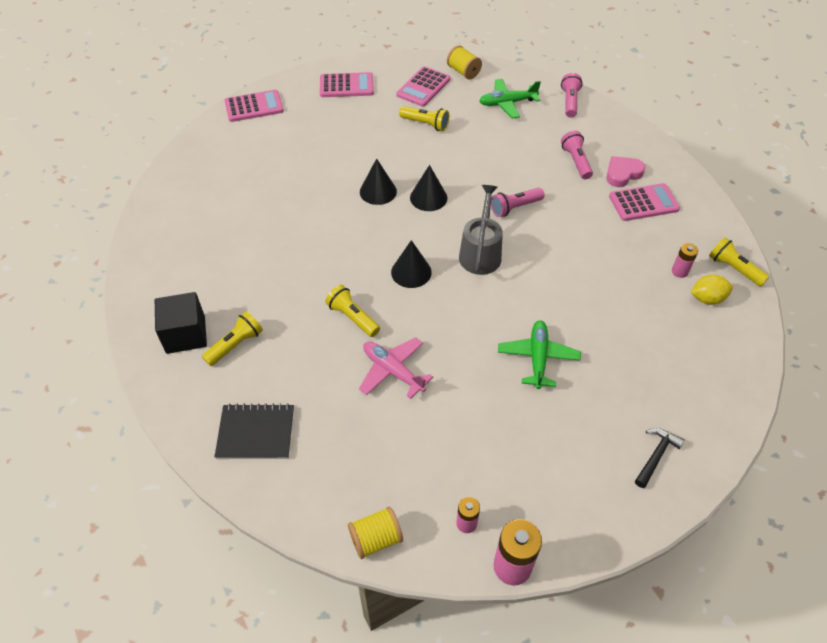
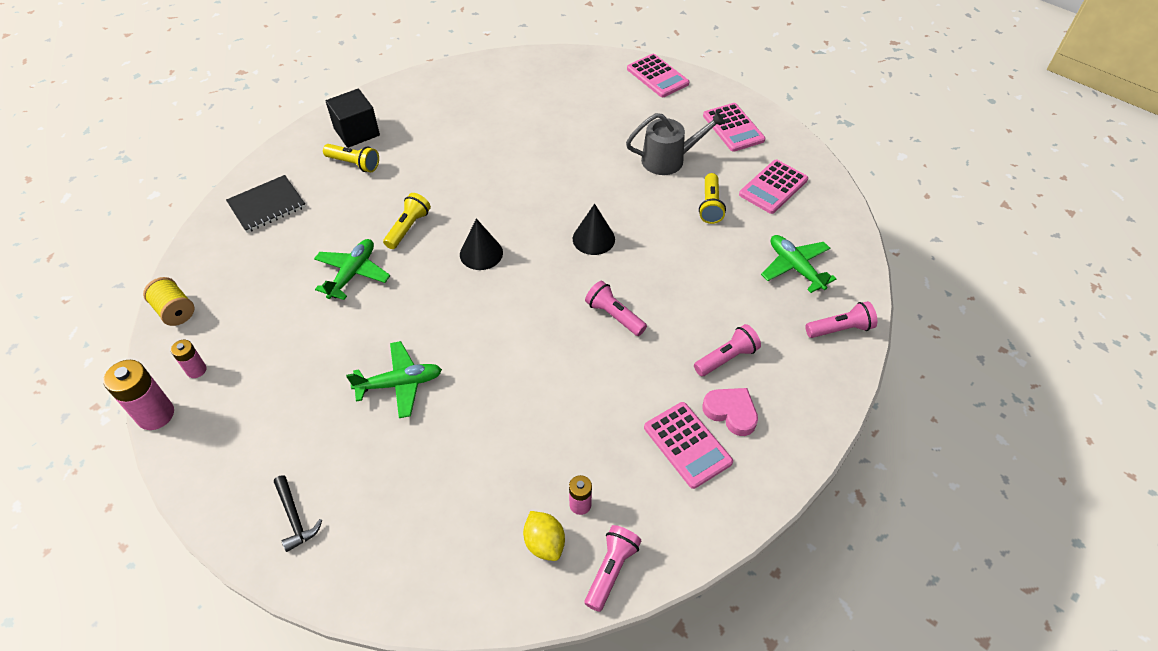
camera: 70 degrees right, 0 degrees up
(256, 433) = (267, 205): black notebook -> black notebook turned 75 degrees clockwise
(378, 191) = (583, 198): black cone -> none
(393, 371) = (353, 274): pink plane -> green plane
(423, 87) = (773, 187): pink calculator -> pink calculator turned 60 degrees counterclockwise
(463, 72) = (826, 214): yellow spool -> none
(480, 253) = (530, 302): grey watering can -> grey watering can (668, 159)
(656, 456) = (295, 517): black hammer -> black hammer turned 45 degrees clockwise
(733, 269) = (611, 570): yellow flashlight -> pink flashlight

